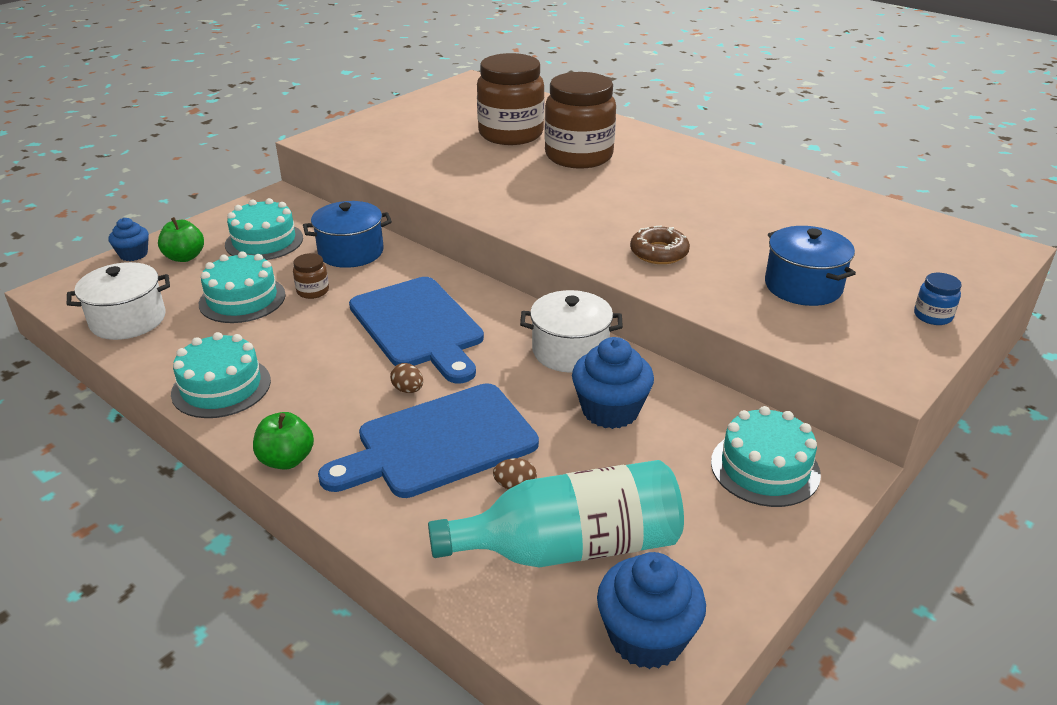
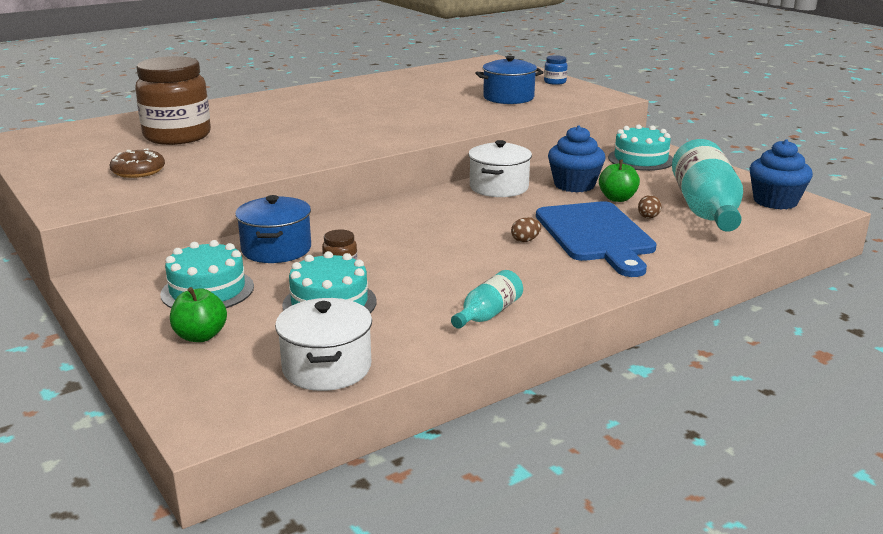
camera: 75 degrees left, 10 degrees down
(133, 254) = (158, 371): blue cupcake -> none
(221, 387) = (488, 314): turquoise cake -> turquoise bottle
(286, 460) = (604, 288): green apple -> green apple (617, 198)
(419, 326) = (434, 230): blue cutting board -> none
(579, 156) = (256, 121): brown jar -> none
(659, 253) = (442, 120): brown donut -> brown donut (138, 171)

